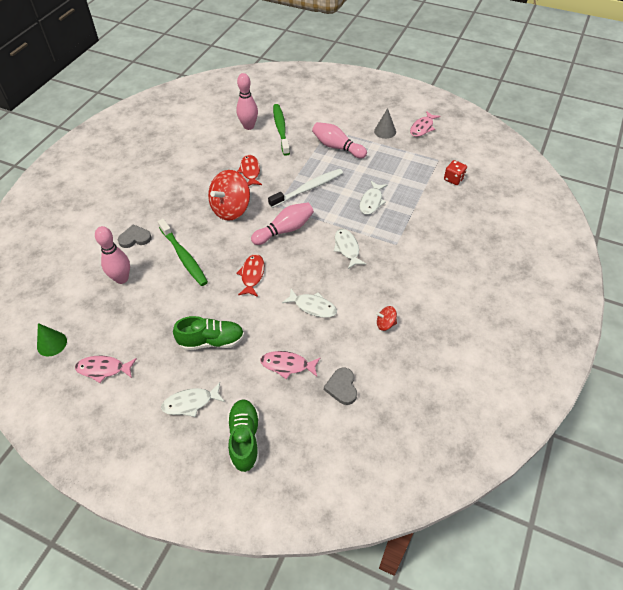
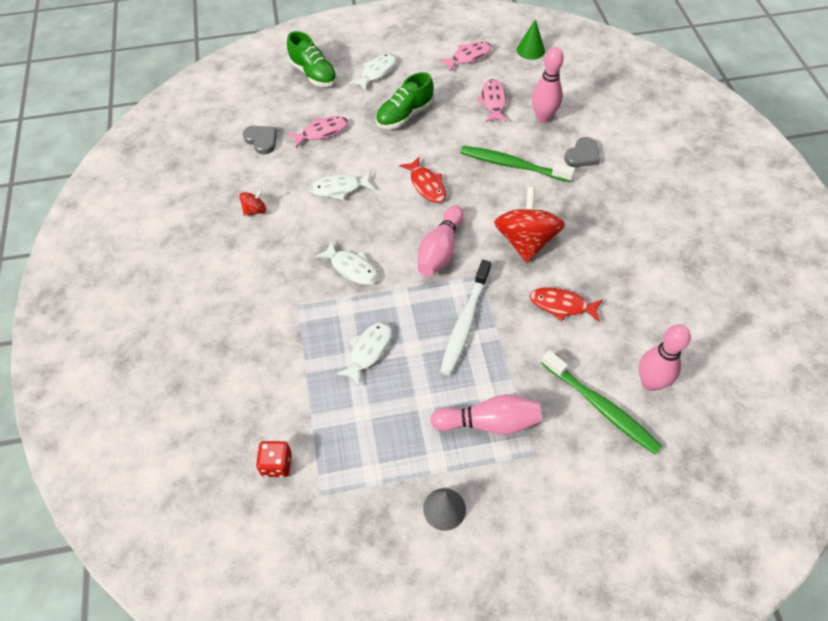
camera: 145 degrees right, 5 degrees up
(250, 171) = (562, 305): red fish -> red fish turned 150 degrees clockwise
(371, 201) = (368, 351): white fish -> white fish turned 45 degrees clockwise
(422, 128) = (388, 562): pink fish -> pink fish (493, 101)

